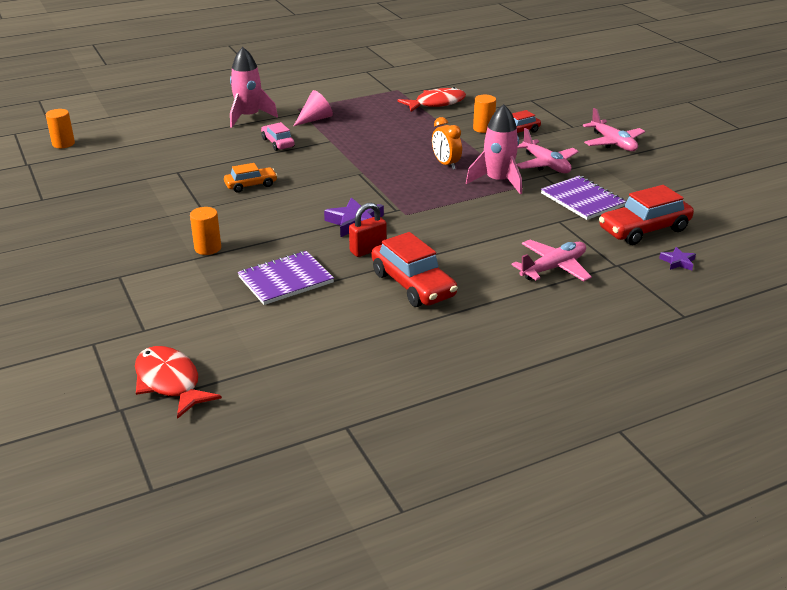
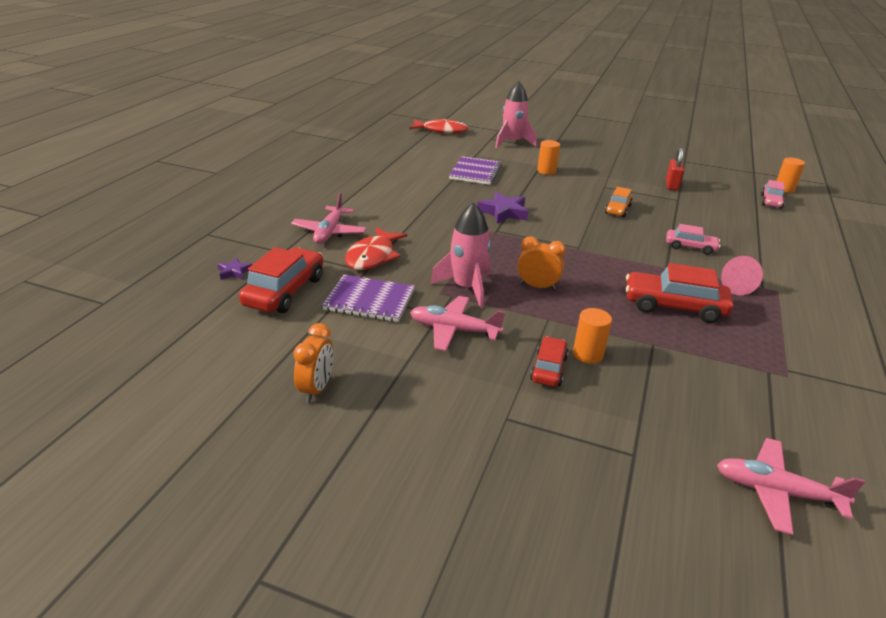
camera: 135 degrees right, 0 degrees up
(112, 141) = (771, 201): none -> pink car
(249, 117) = (775, 261): pink rocket -> pink rocket (512, 142)
(368, 250) = (464, 200): red padlock -> red padlock (671, 185)
(413, 285) = (405, 193): red car -> red car (674, 306)
(436, 103) = (704, 373): red fish -> red fish (372, 256)
(613, 143) = (423, 409): pink plane -> pink plane (776, 492)
(667, 169) = (316, 389): none -> orange clock

